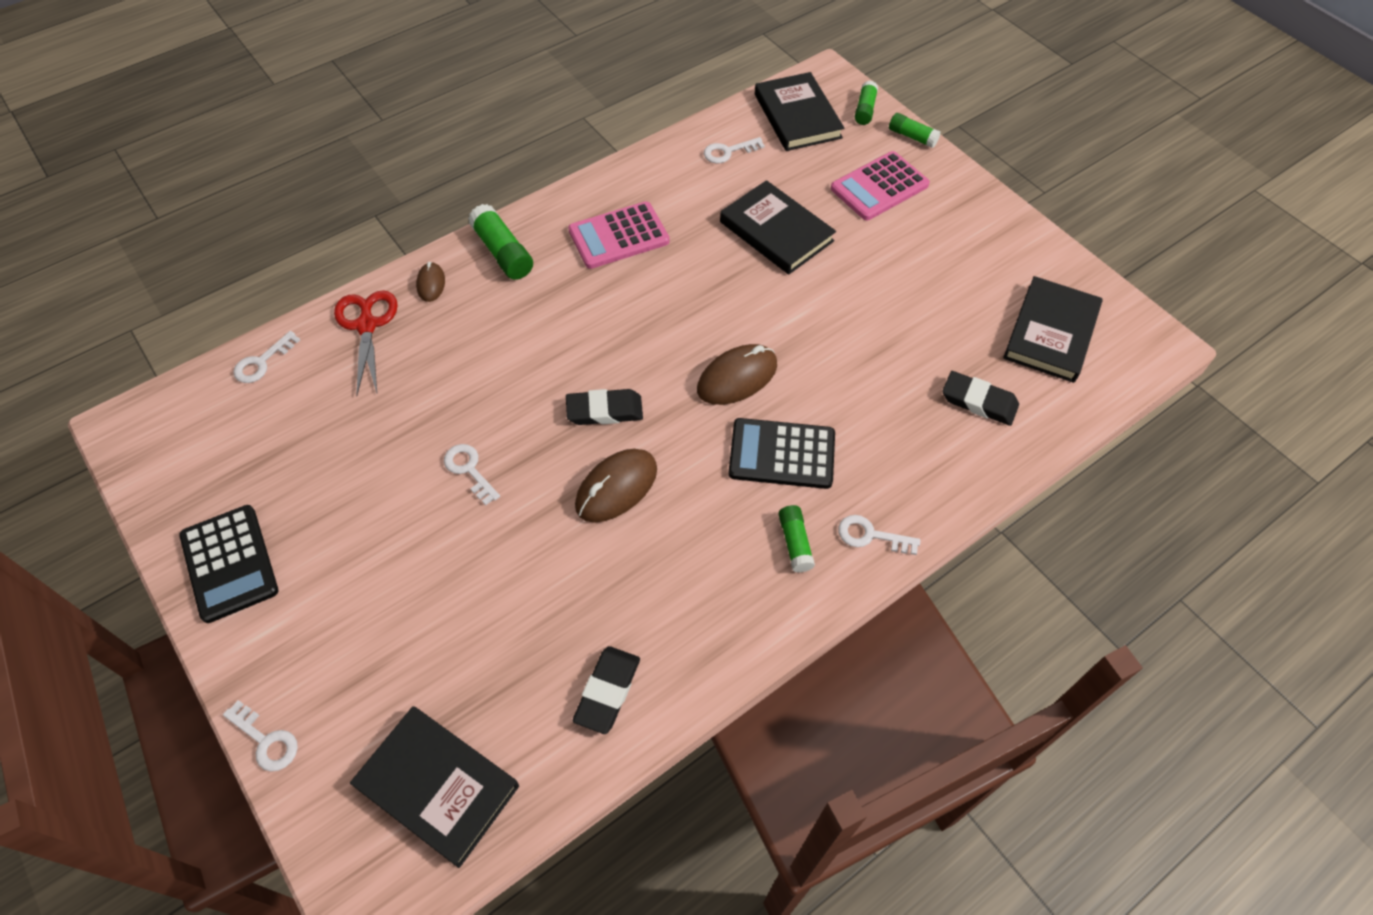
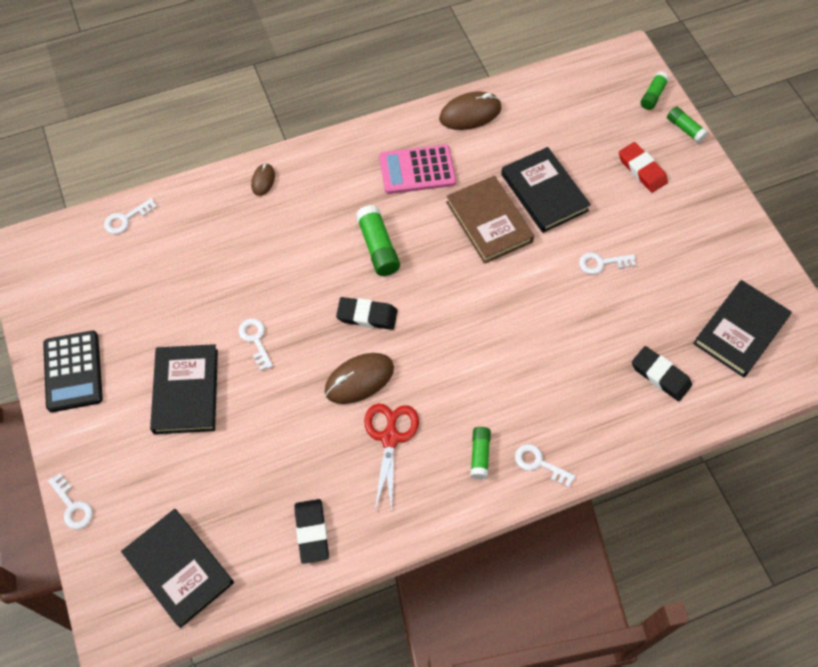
camera: 15 degrees right, 5 degrees up
(366, 325) = (208, 205): red scissors -> red scissors (390, 437)
(503, 252) = (324, 165): green glue stick -> green glue stick (378, 247)
(607, 691) = (312, 532): black eraser -> black eraser turned 45 degrees counterclockwise
(722, 275) = (489, 222): none -> brown book
(728, 152) = (526, 112): white key -> white key (602, 263)
(737, 377) = (475, 311): brown mouse -> brown mouse (470, 114)
(782, 454) = (491, 382): black calculator -> none
(797, 116) = (594, 90): black book -> black book (186, 391)
(879, 187) = (641, 170): pink calculator -> red eraser

